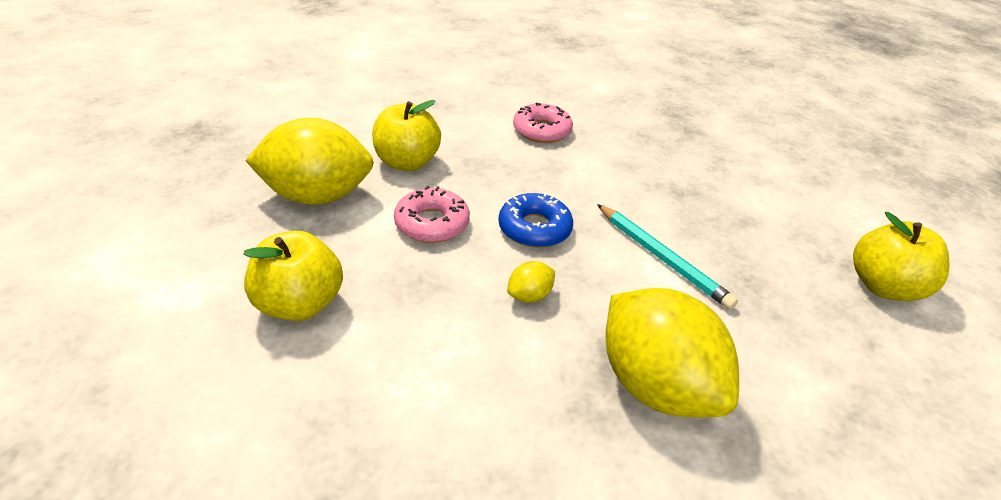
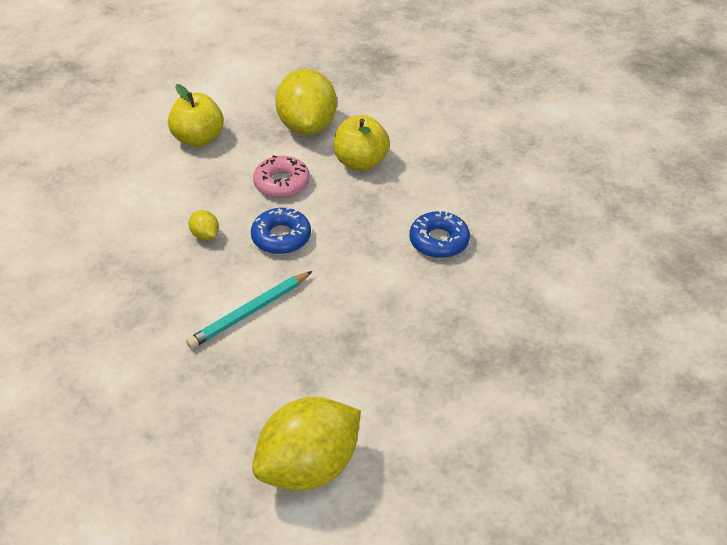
camera: 90 degrees right, 5 degrees up
(542, 130) = (439, 241): pink donut -> blue donut
(655, 384) = (123, 294): yellow lemon -> yellow lemon (309, 466)
(883, 287) = (216, 471): yellow apple -> none

